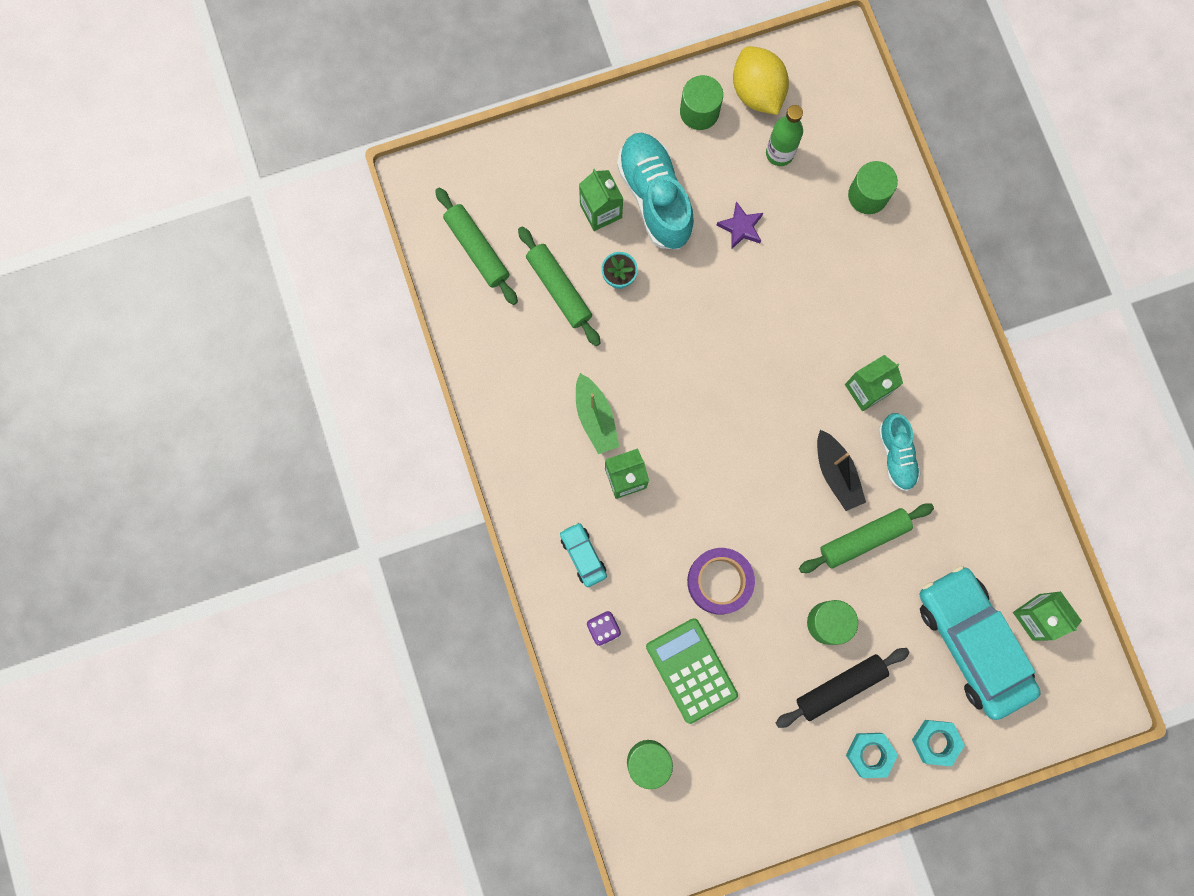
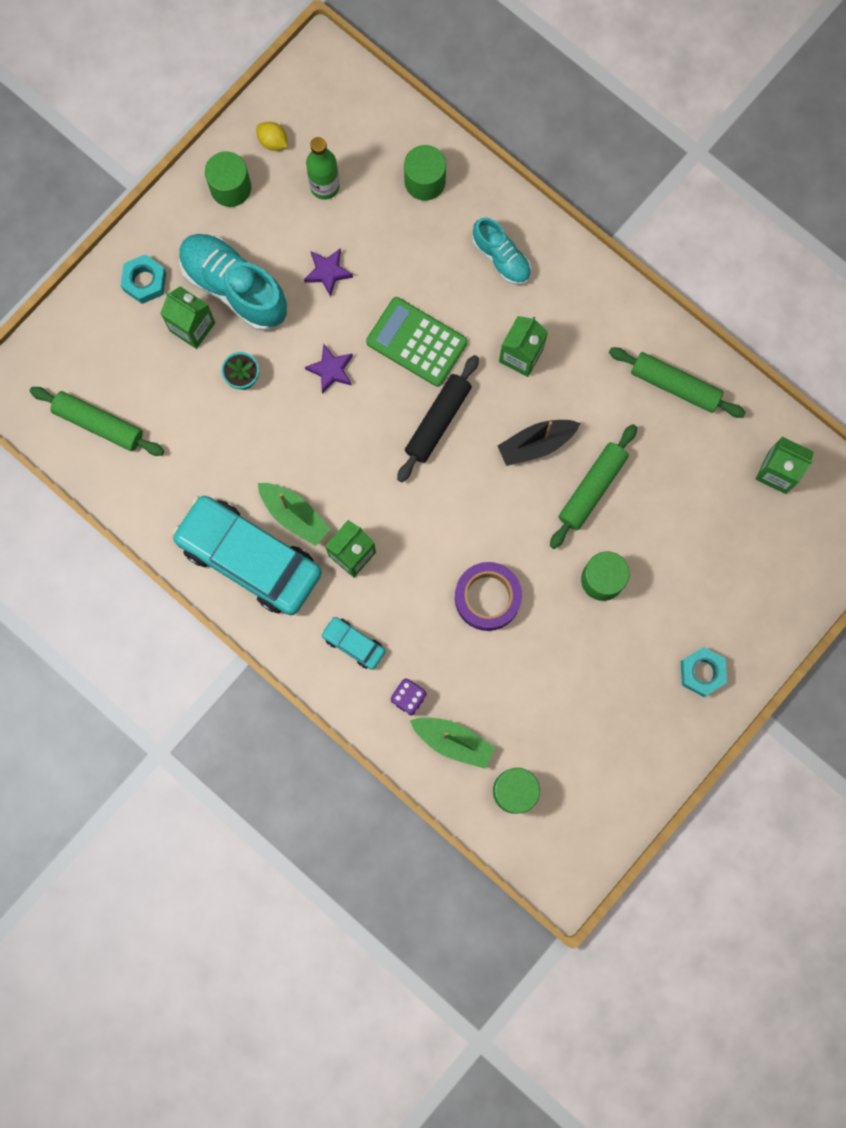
camera: 30 degrees left, 0 degrees up
(559, 289) = (195, 418): green rolling pin -> green rolling pin (675, 386)
(620, 688) = (453, 741): none -> green boat
(691, 670) = (507, 690): green calculator -> green calculator (416, 342)
(696, 312) = (331, 370): none -> purple star
(757, 92) = (273, 142): yellow lemon -> yellow lemon, size x0.48
(836, 473) = (536, 444): black boat -> black boat turned 120 degrees clockwise
(840, 687) = (644, 629): black rolling pin -> black rolling pin (438, 421)
(896, 455) = (579, 399): turquoise shoe -> turquoise shoe (501, 258)
(935, 742) = (752, 629): turquoise nut -> turquoise nut (144, 281)
(972, 642) = (735, 525): turquoise car -> turquoise car (249, 558)

